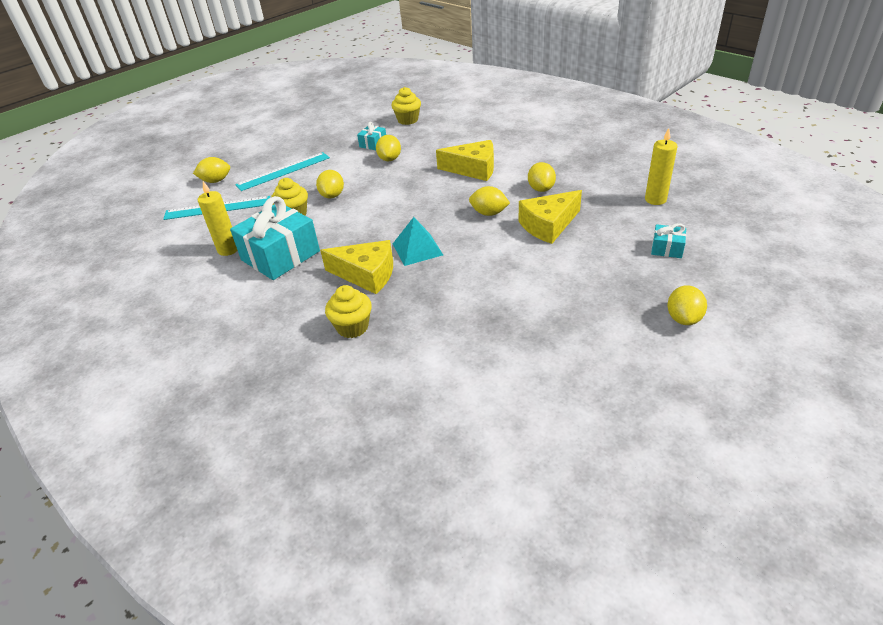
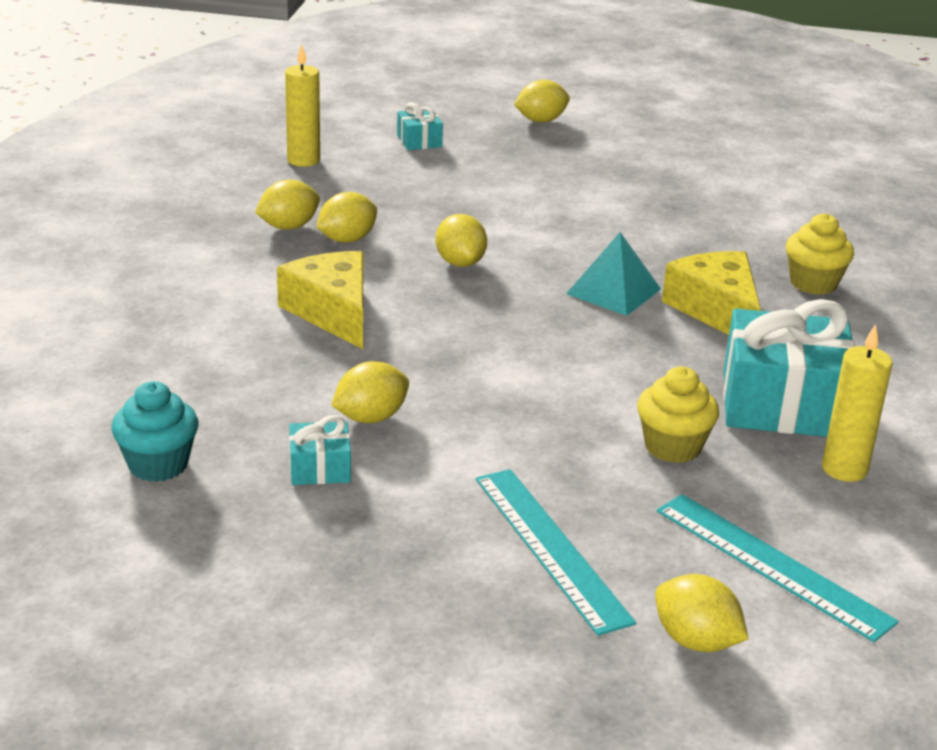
camera: 130 degrees left, 10 degrees down
(283, 171) = (550, 547): turquoise ruler -> turquoise ruler turned 45 degrees clockwise
(332, 195) = (568, 431): yellow lemon -> yellow lemon (288, 227)
(408, 120) = (158, 464): yellow cupcake -> turquoise cupcake
(548, 225) = (445, 214): yellow cheese -> none

